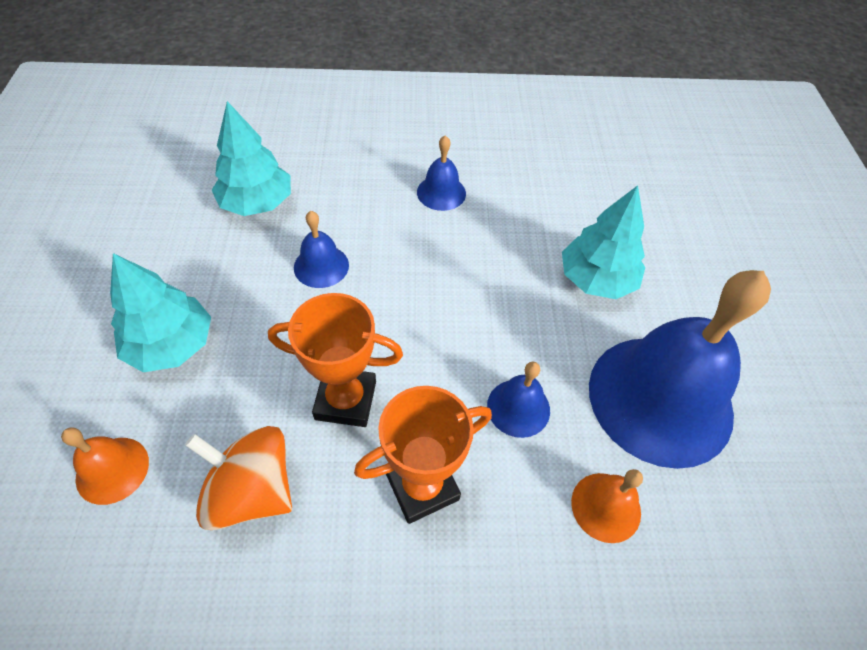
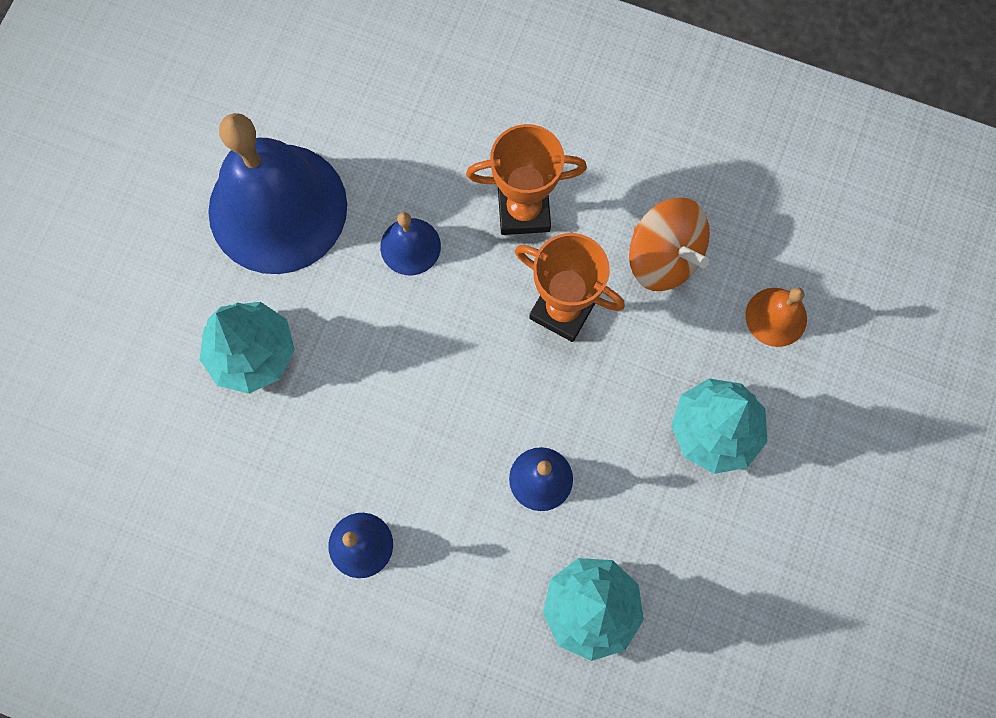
camera: 155 degrees left, 20 degrees up
(606, 507) = (384, 142): orange bell -> none

